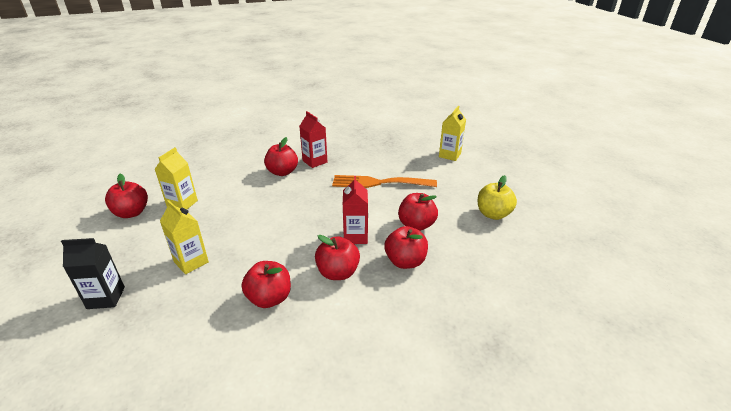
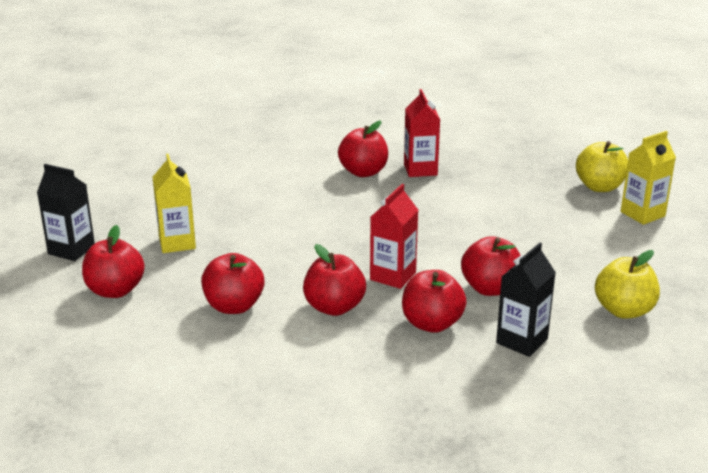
camera: 30 degrees right, 5 degrees down
(131, 213) = (149, 171): red apple -> red apple (115, 290)
(182, 204) = (211, 177): yellow carton -> none
(379, 183) = (489, 222): orange fork -> none
(416, 146) = (599, 187): none -> yellow apple
(462, 254) = (522, 341): none -> black carton

